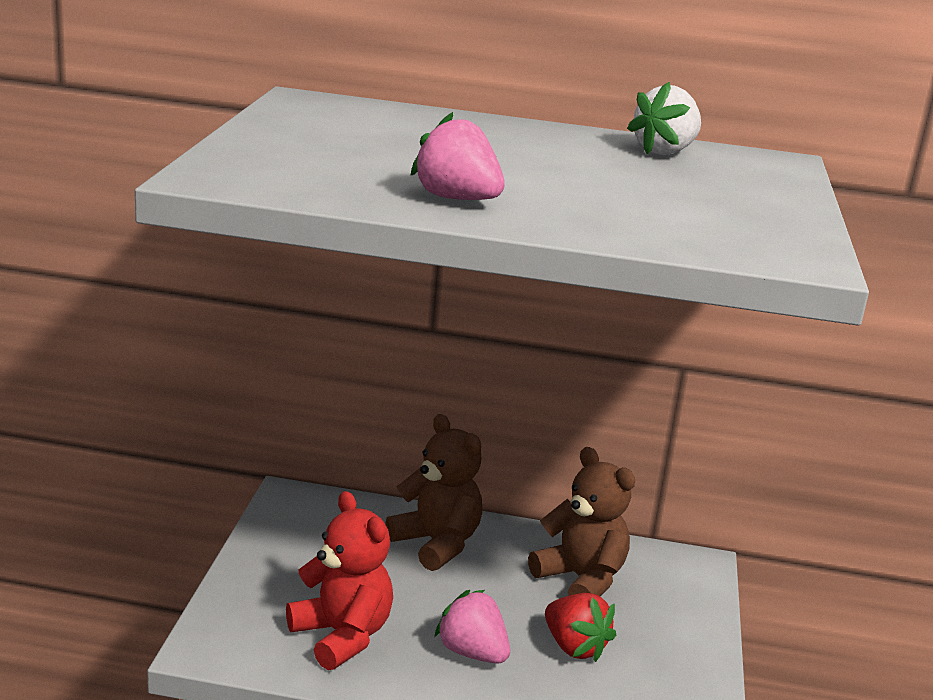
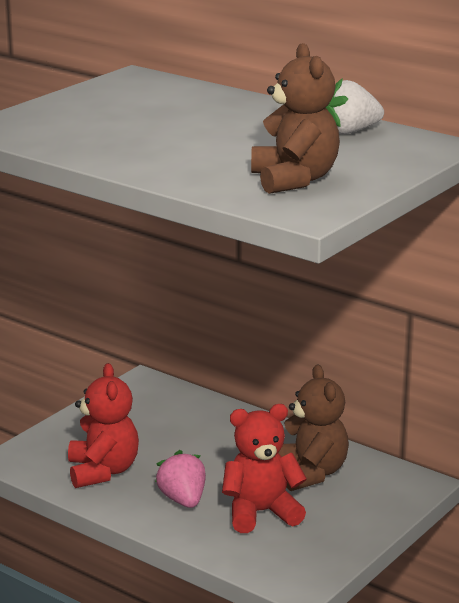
camera: 30 degrees right, 0 degrees up
(437, 543) = (223, 430): brown teddy bear -> brown teddy bear (294, 180)
(456, 199) = (127, 154): pink strawberry -> none
(574, 647) = (261, 513): red strawberry -> red teddy bear

